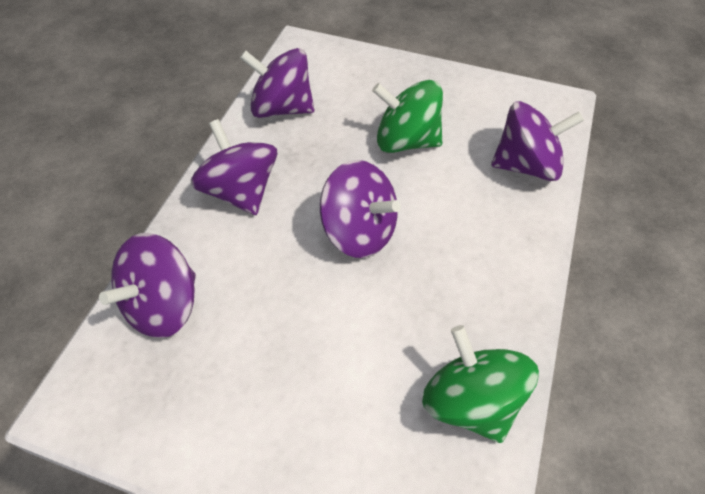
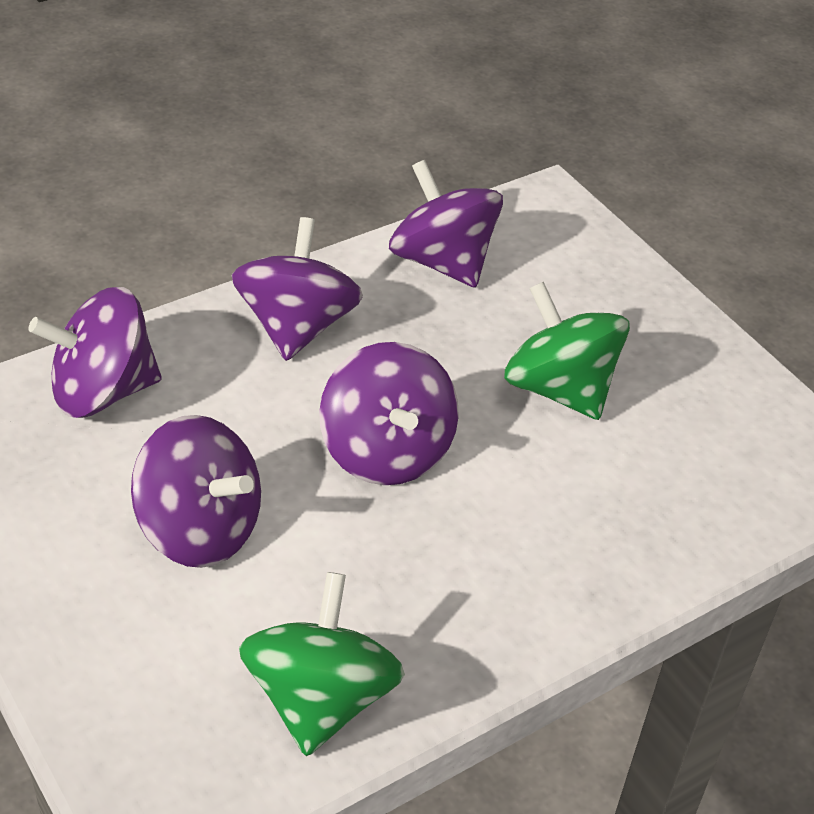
camera: 35 degrees right, 10 degrees down
(526, 165) = (692, 513): purple spinning top -> purple spinning top (200, 529)

